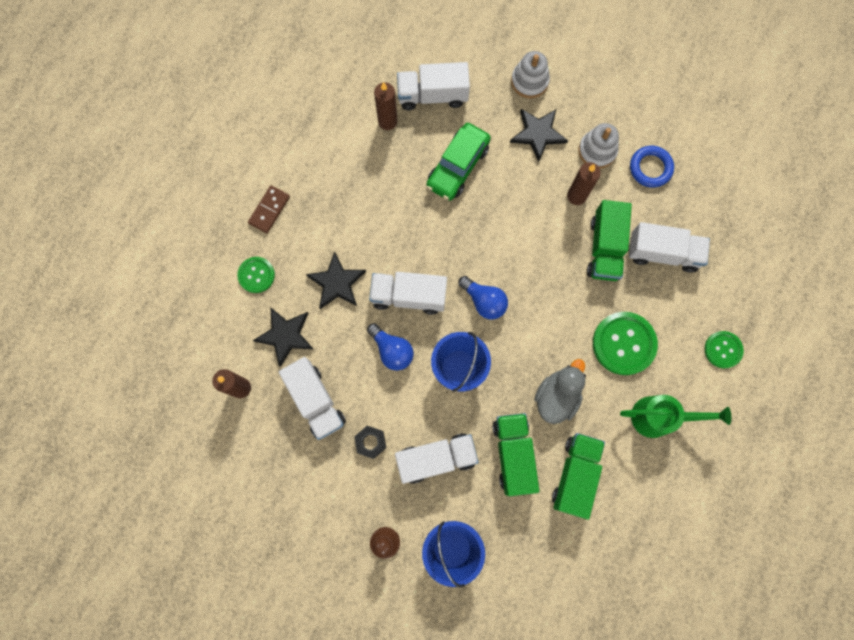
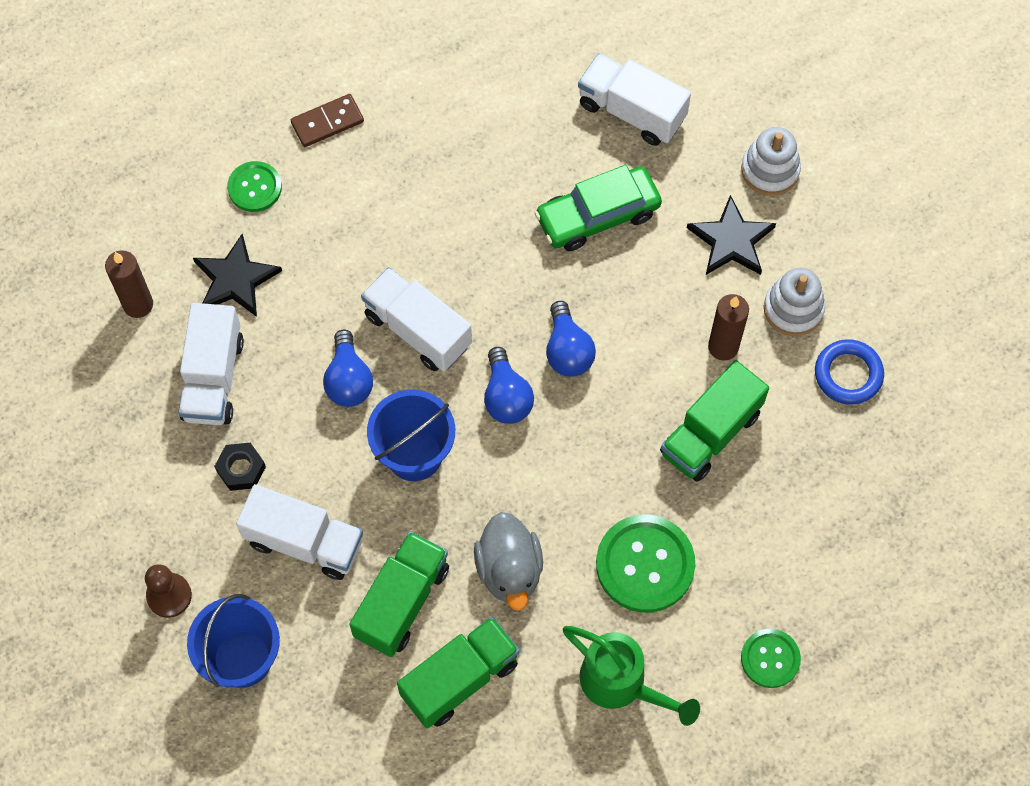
camera: 35 degrees right, 10 degrees down
(337, 283) = (343, 258): black star -> none
(387, 121) = (551, 108): brown candle -> none
(497, 253) = (567, 350): none -> blue light bulb
(557, 396) = (509, 570): grey duck -> grey duck turned 105 degrees clockwise
(663, 253) = (783, 488): white truck -> none

